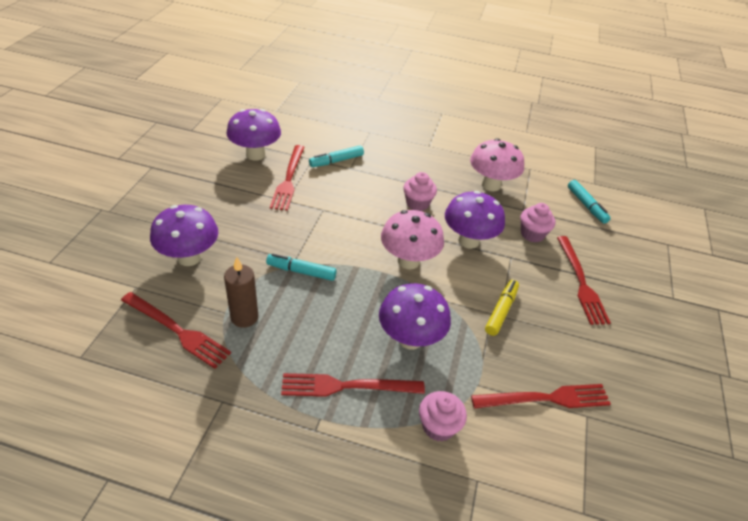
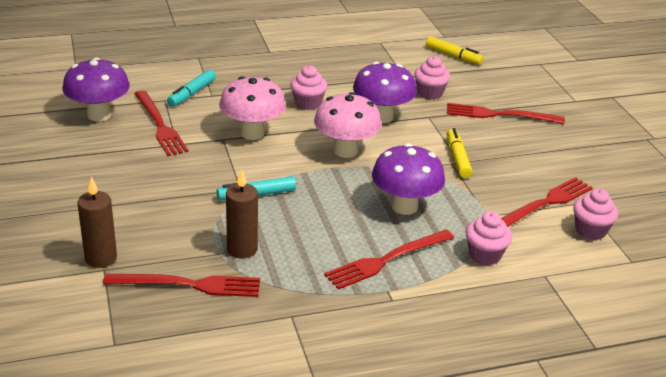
camera: 30 degrees left, 10 degrees down
(143, 276) = (101, 258): none -> brown candle
(189, 257) = (132, 225): purple mushroom -> none
(491, 185) = (359, 66): pink mushroom -> pink mushroom (252, 133)
(568, 453) = (590, 230): none -> pink cupcake
(581, 282) = (499, 115): red fork -> red fork turned 135 degrees clockwise
(586, 205) = (453, 56): turquoise marker -> yellow marker

